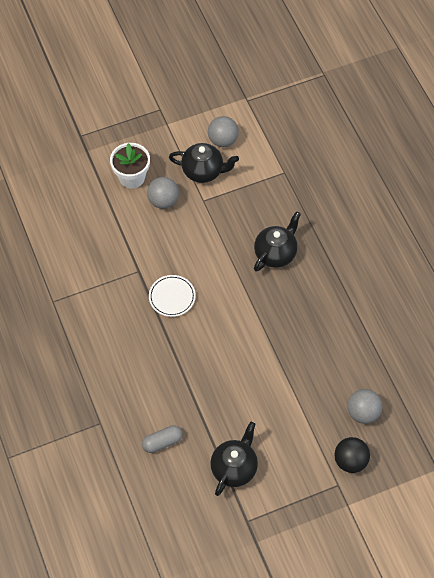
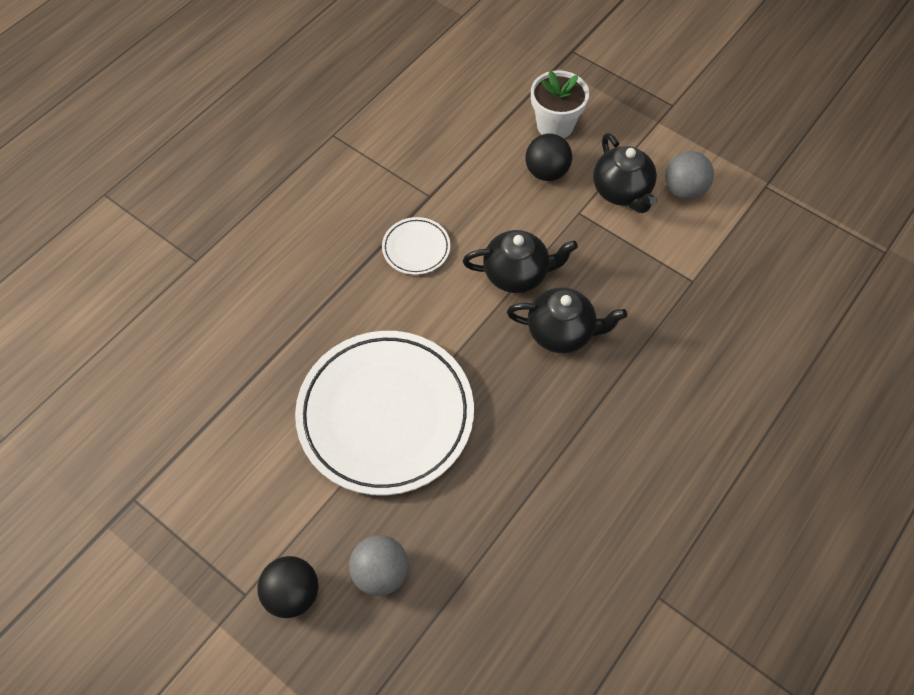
camera: 60 degrees right, 0 degrees up
(162, 442) = (203, 340): grey capsule -> none
(163, 201) = (546, 172): grey ball -> black ball
(234, 468) = (207, 443): black teapot -> black teapot (517, 274)
(273, 366) = (385, 415): none -> white plate

